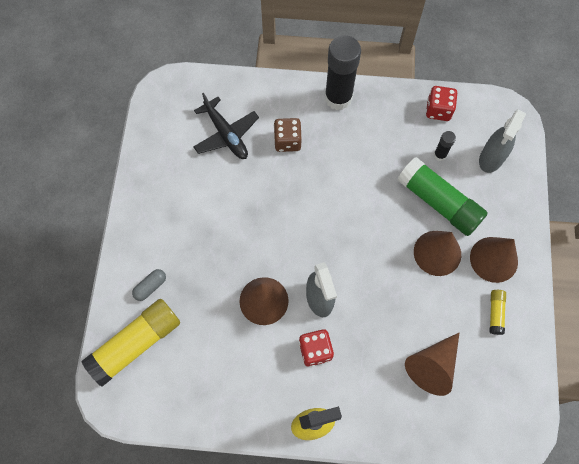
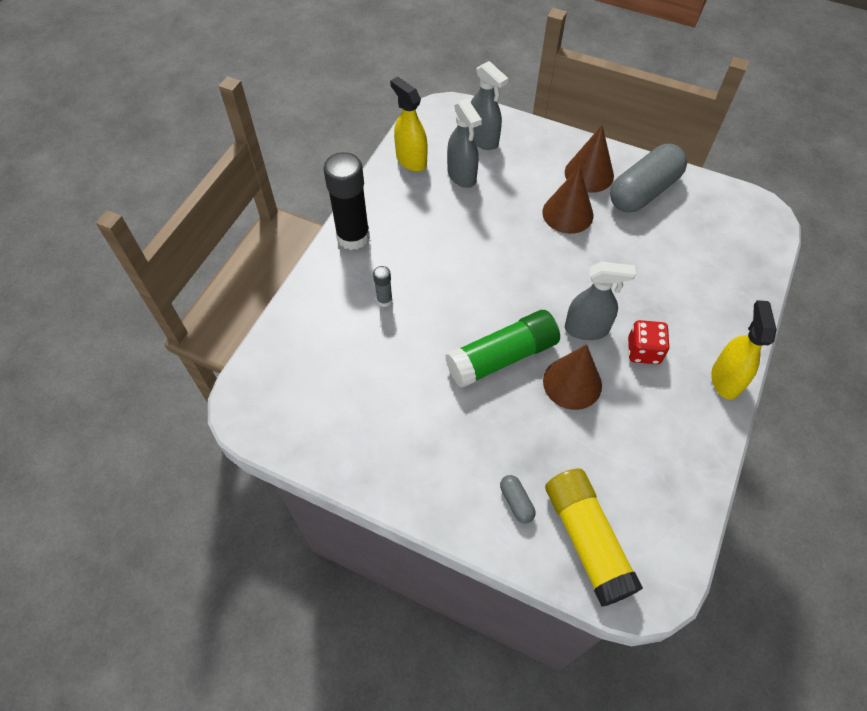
camera: 70 degrees left, 10 degrees down
(226, 134) = (345, 359): black plane -> none
(287, 141) = (384, 300): brown dice -> grey glue stick
(432, 366) = (685, 256): brown cone -> none
(438, 110) = (411, 160): red dice -> yellow spray bottle
(439, 202) = (514, 194): green glue stick -> green glue stick (502, 357)
(440, 155) = (462, 176): black glue stick -> grey spray bottle
(495, 313) = (643, 191): yellow glue stick -> grey capsule

